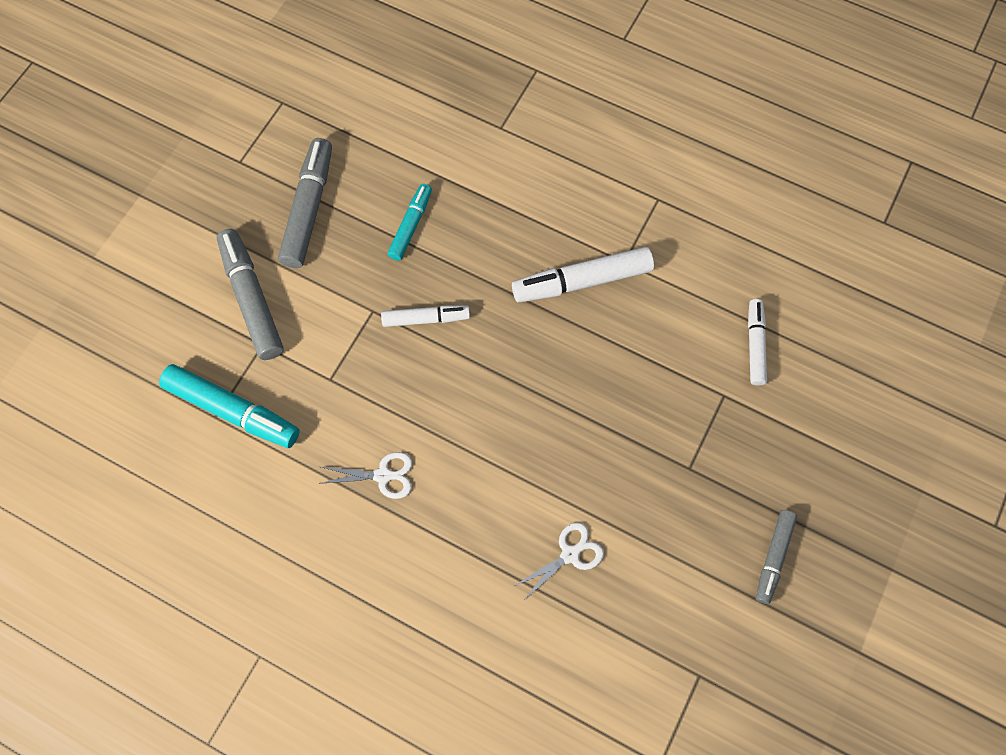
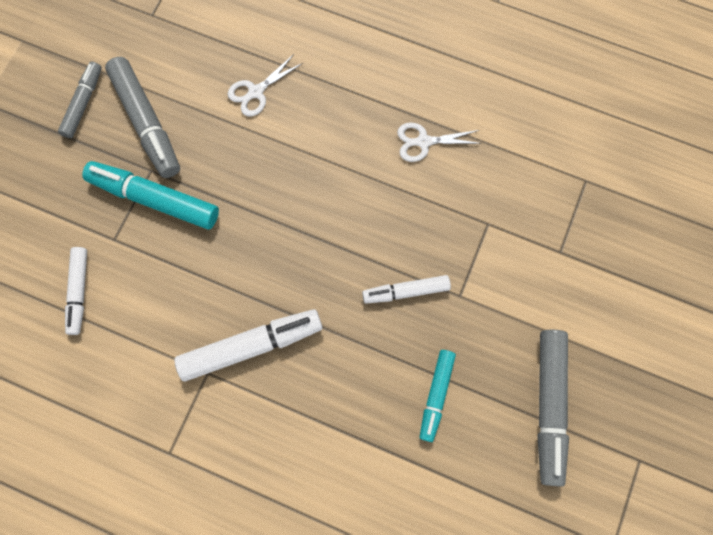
camera: 175 degrees right, 5 degrees up
(233, 411) = (571, 187): turquoise marker -> turquoise marker (154, 199)
(252, 299) = (582, 297): grey marker -> grey marker (146, 123)

